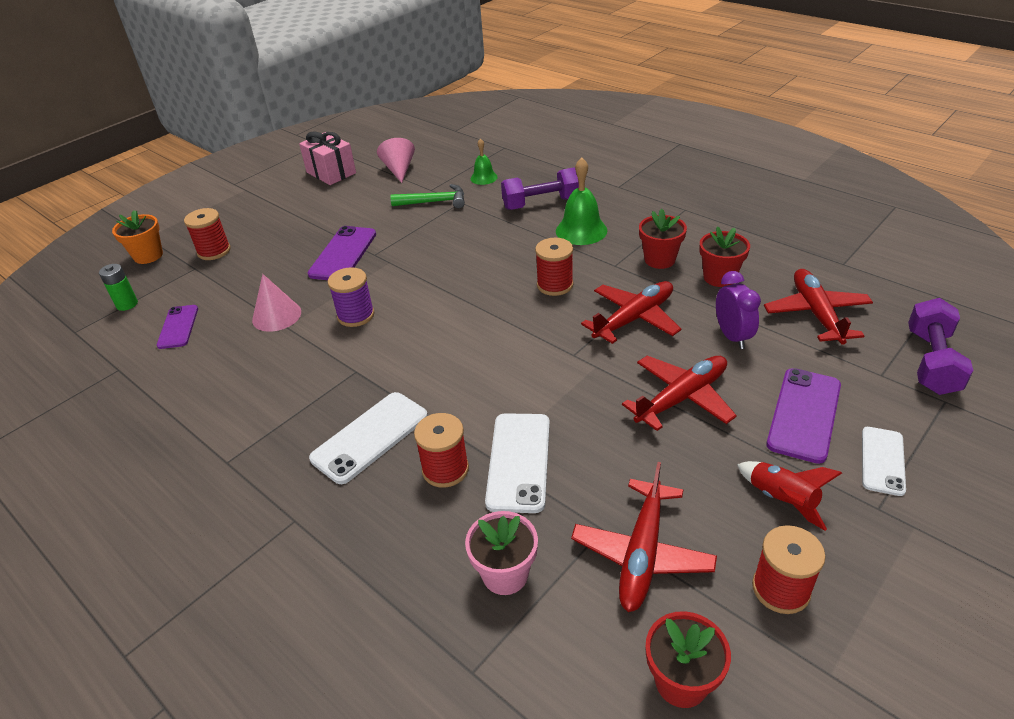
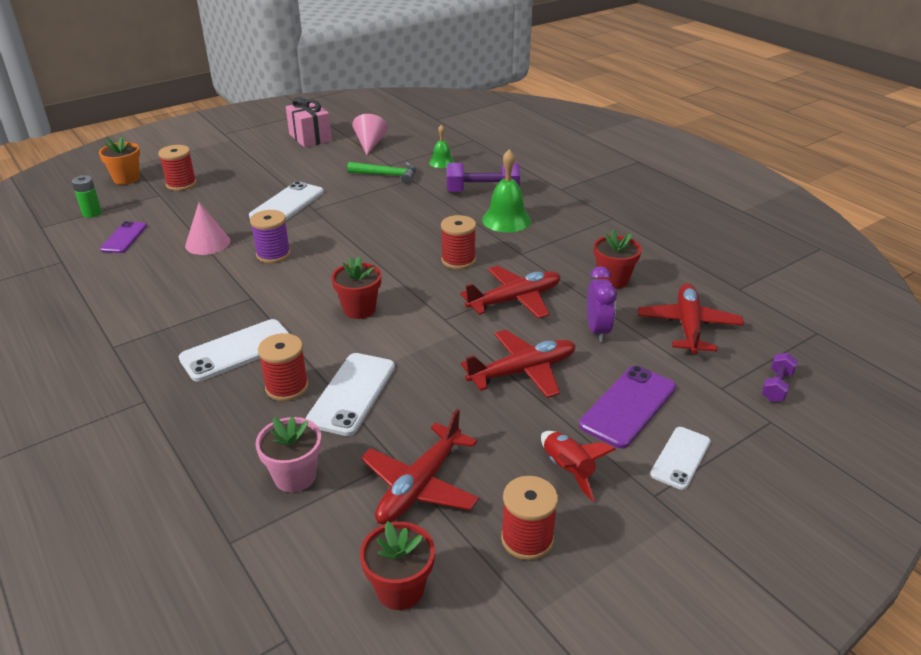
camera: 10 degrees right, 5 degrees down
(343, 254) = (287, 204): purple phone -> white phone
(659, 260) = (565, 256): red flower pot -> red flower pot (359, 309)
(931, 362) = (776, 386): purple dumbbell -> purple dumbbell, size x0.56

